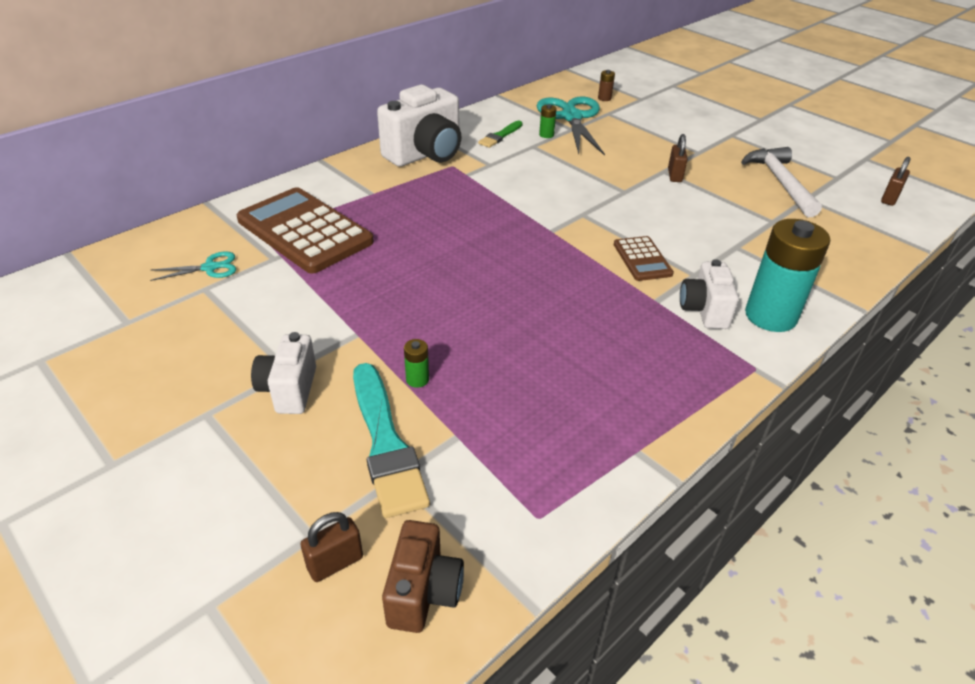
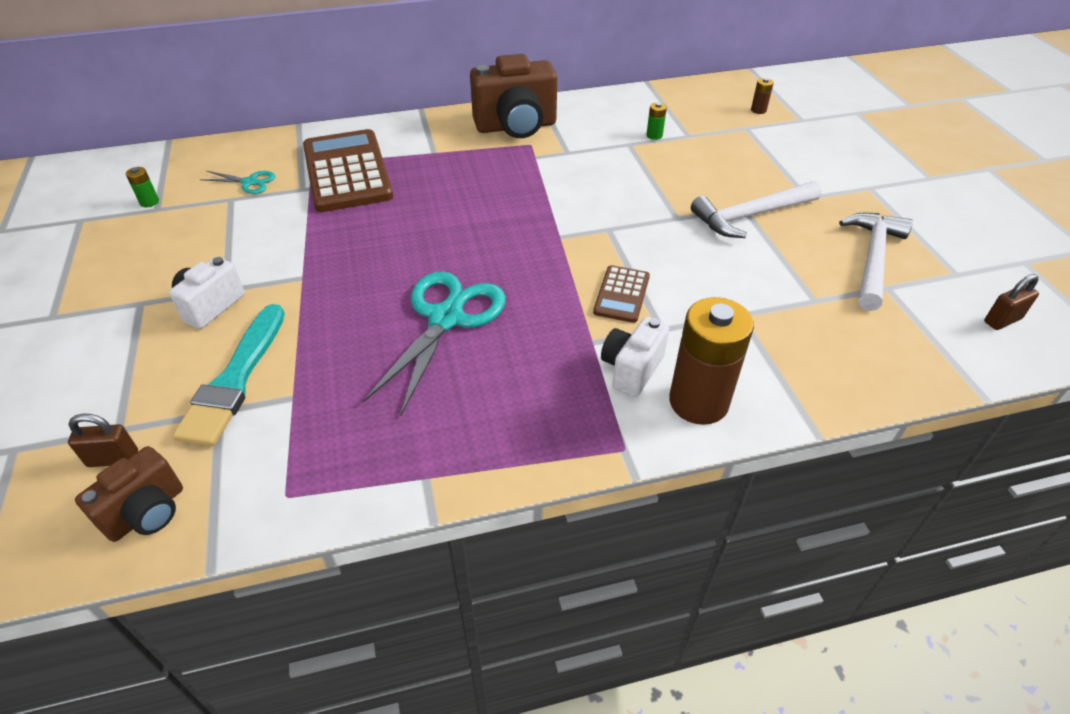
camera: 30 degrees right, 5 degrees up
(417, 379) = (309, 335): green battery -> green battery (149, 202)
(425, 154) = (516, 127): white camera -> brown camera
(500, 136) = (605, 125): green brush -> none
(571, 117) = (700, 123): turquoise scissors -> turquoise scissors (446, 318)
(674, 175) = (750, 216): brown padlock -> white hammer
(770, 316) = (698, 402): turquoise battery -> brown battery

